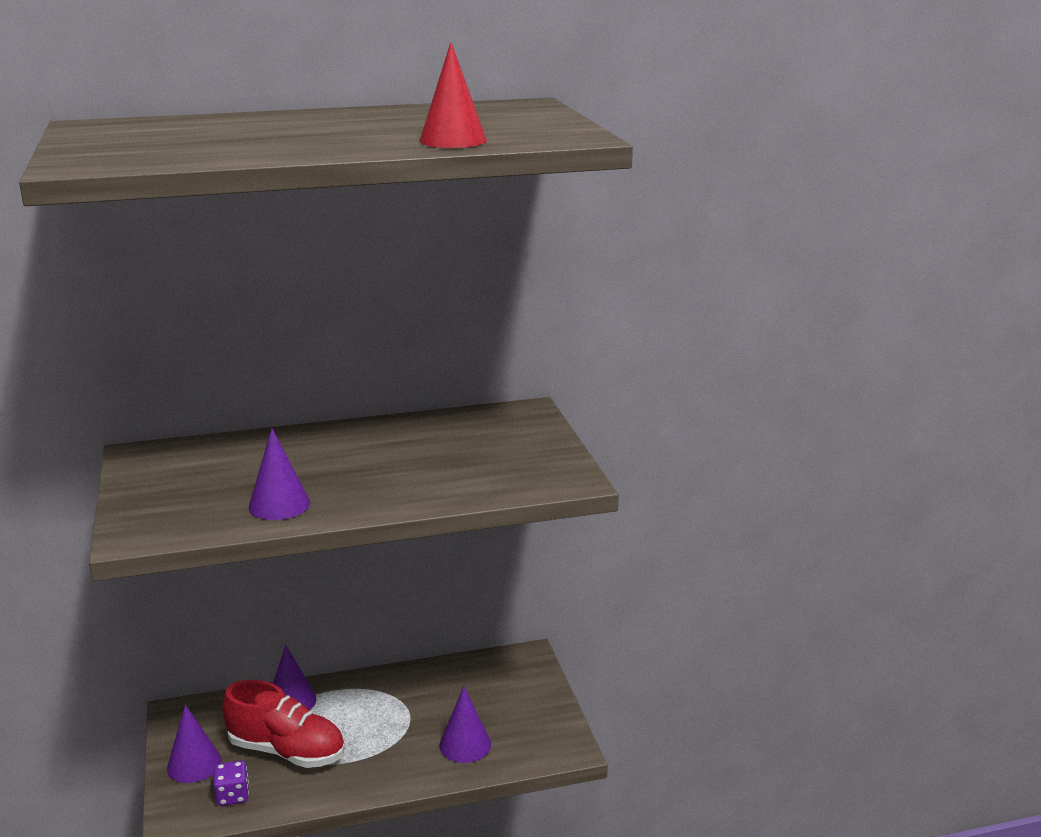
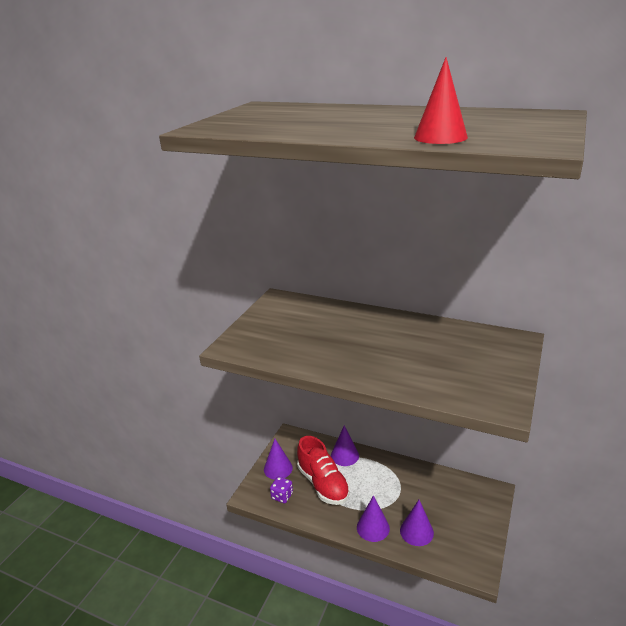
camera: 40 degrees right, 5 degrees up
(279, 504) = (312, 355): purple cone -> purple cone (373, 527)

